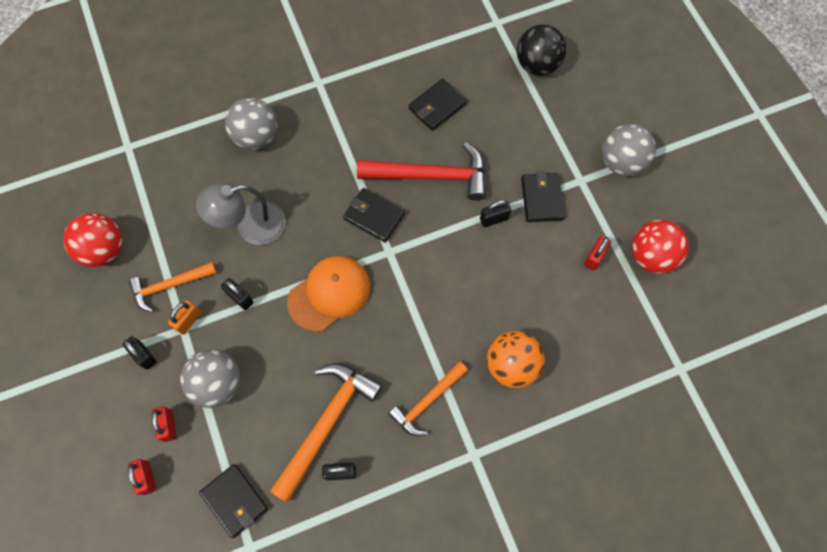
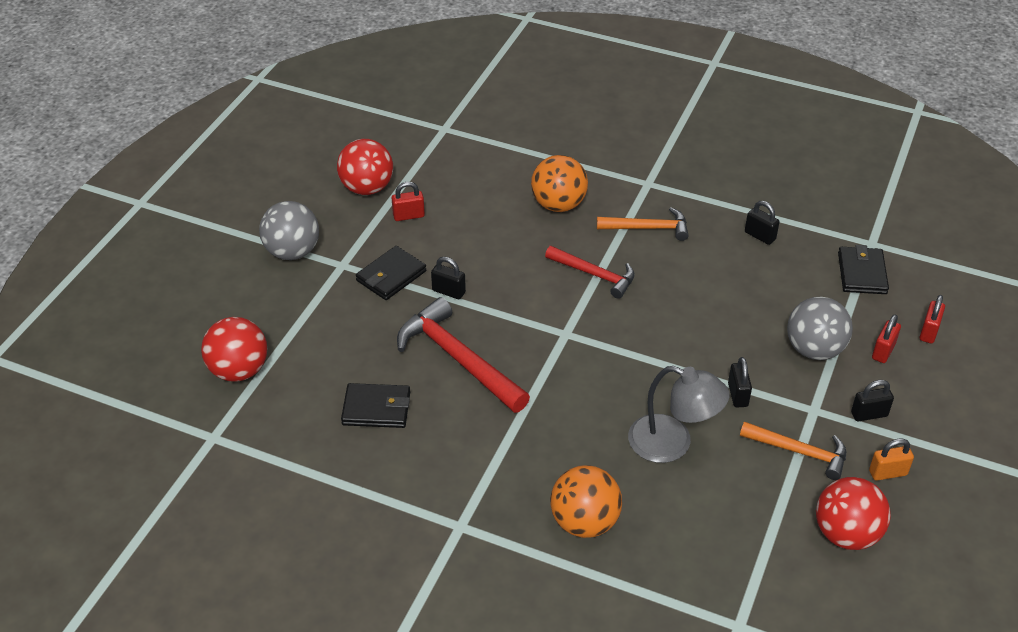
camera: 135 degrees left, 25 degrees down
(144, 356) = (869, 414): black padlock -> black padlock turned 75 degrees clockwise
(188, 320) = (803, 411): orange padlock -> orange padlock (888, 473)
(256, 137) = (584, 522): grey ball -> orange ball
(327, 423) = (742, 267): orange hammer -> none
(329, 293) = (652, 341): orange cap -> none
(374, 216) = (547, 367): black wallet -> none
(419, 319) = (595, 275): none -> red hammer
(537, 65) = (239, 370): black ball -> red ball

